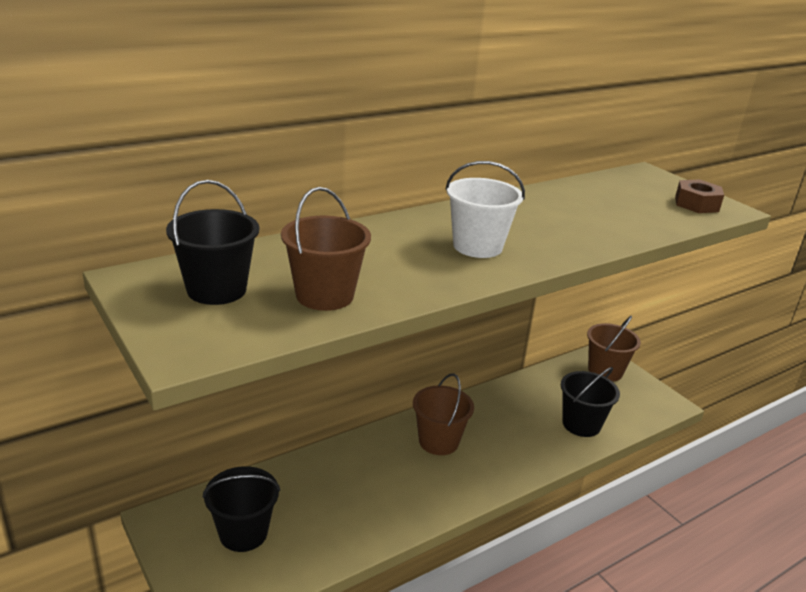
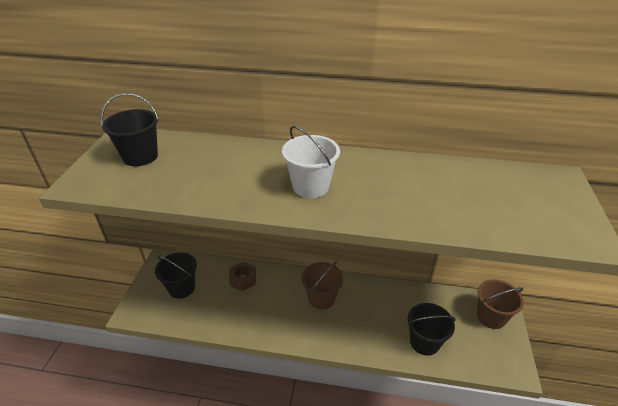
camera: 45 degrees right, 10 degrees up
(324, 295) = (177, 181): brown bucket -> none
(696, 204) = (560, 223): brown nut -> brown nut (243, 279)

